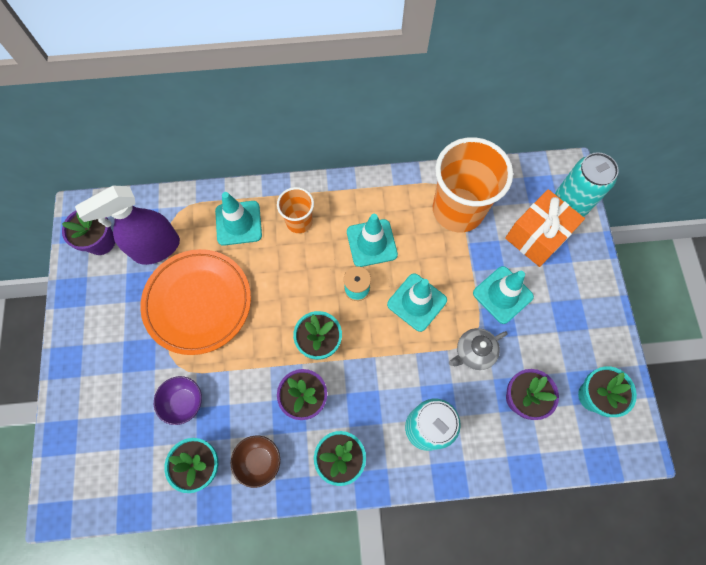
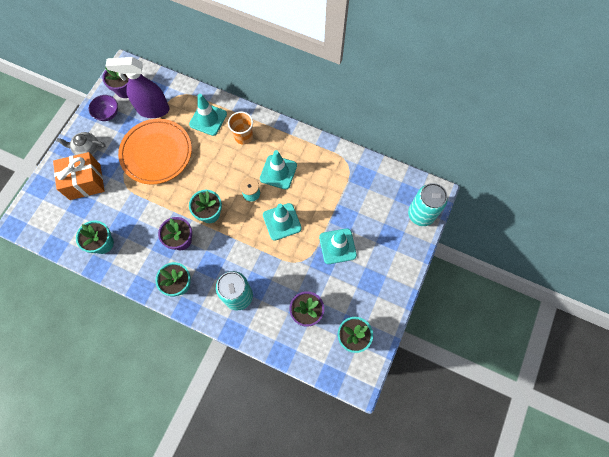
camera: 30 degrees right, 0 degrees up
(183, 402) = (114, 204): purple bowl -> purple bowl (108, 114)
(259, 461) = (134, 259): brown bowl -> none
(458, 210) = (345, 180): orange cup -> none
(474, 352) = (296, 270): grey teapot -> grey teapot (87, 149)
(537, 236) = (384, 223): orange gift -> orange gift (85, 182)

